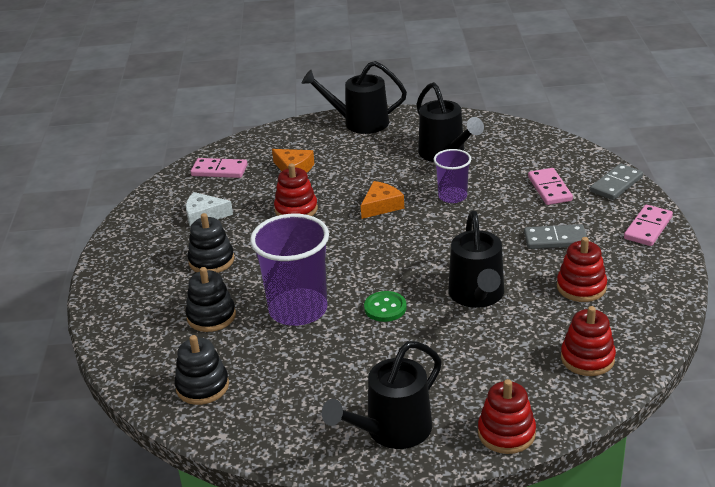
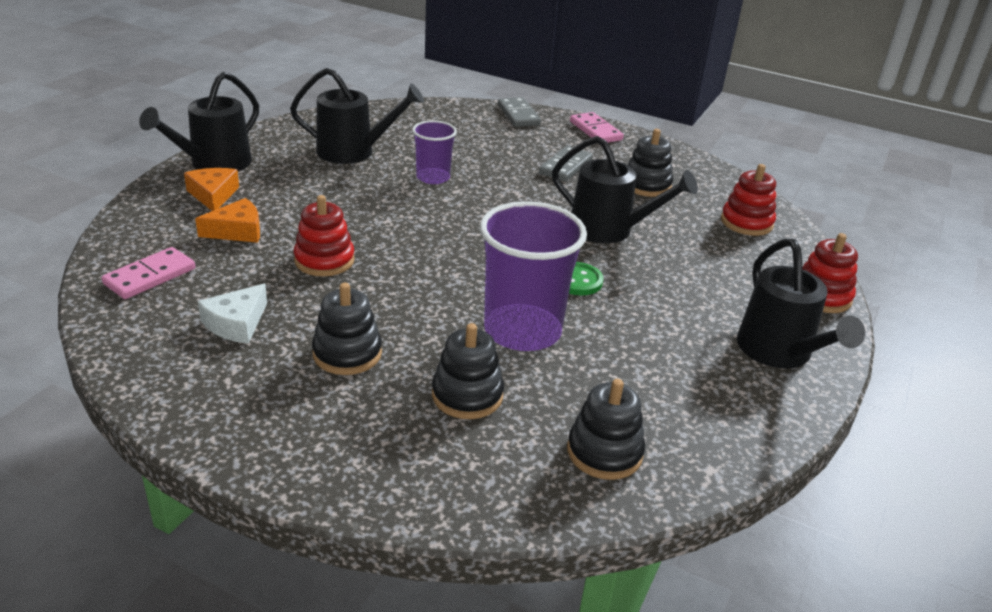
camera: 65 degrees left, 0 degrees up
(381, 206) = (394, 214): orange cheese -> orange cheese (213, 195)
(549, 189) = (486, 138): pink domino -> none
(581, 287) = (646, 185): red stacking toy -> black stacking toy

